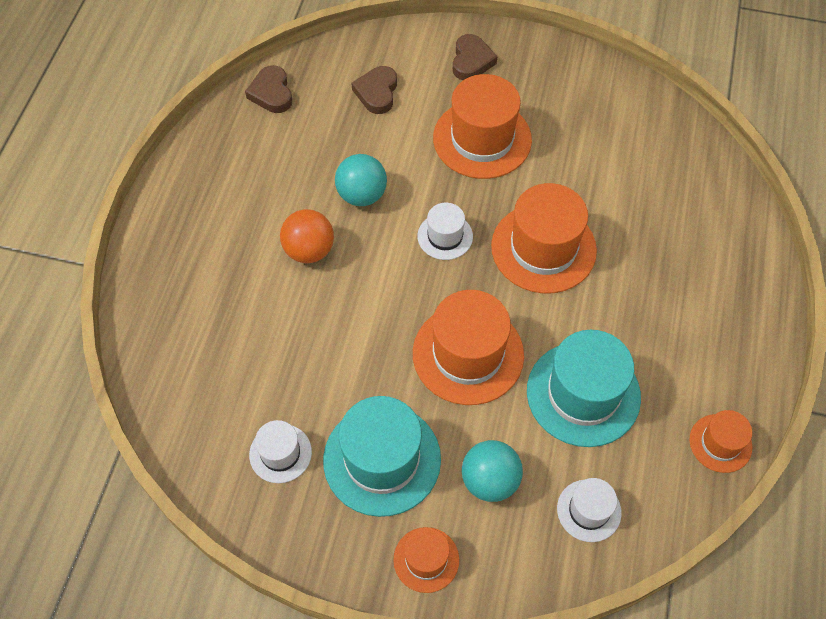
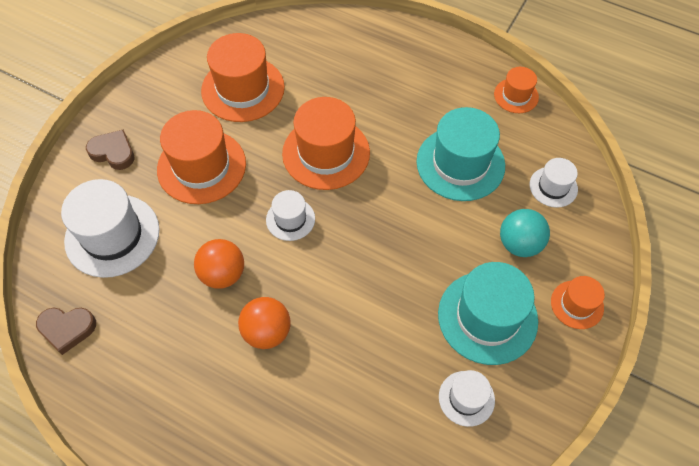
camera: 75 degrees left, 0 degrees up
(362, 195) = (223, 274): turquoise ball -> orange ball
(377, 92) = (112, 235): brown heart -> white hat
(468, 354) = (407, 231): orange hat -> orange hat (243, 89)

